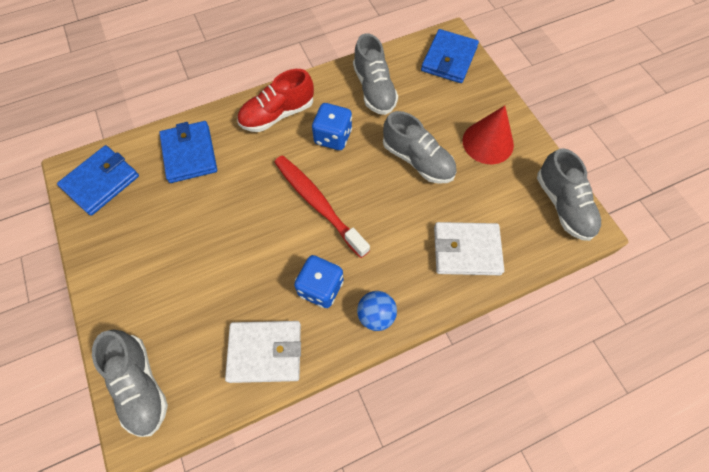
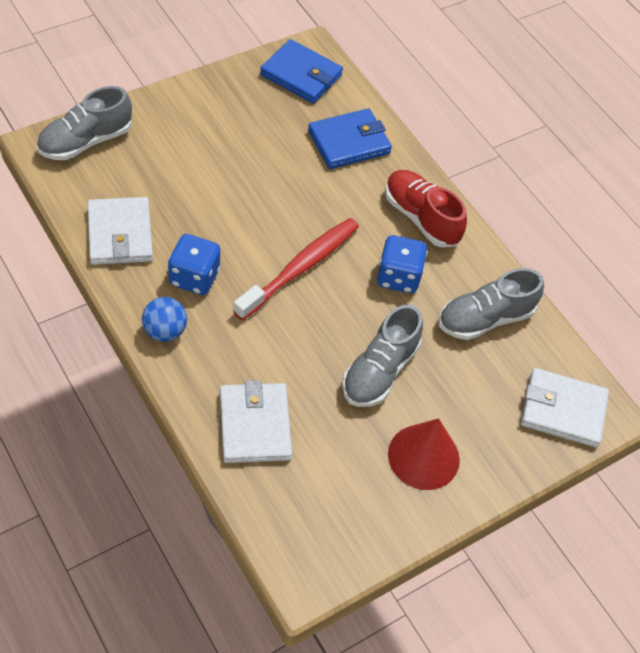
camera: 75 degrees right, 10 degrees down
(449, 59) = (562, 410): blue wallet -> white wallet
(563, 205) = (335, 548): grey shoe -> none

